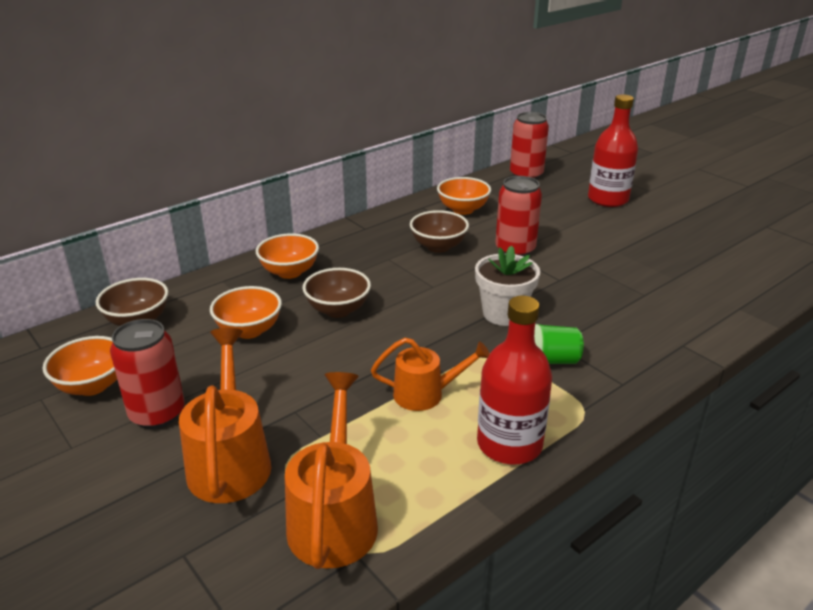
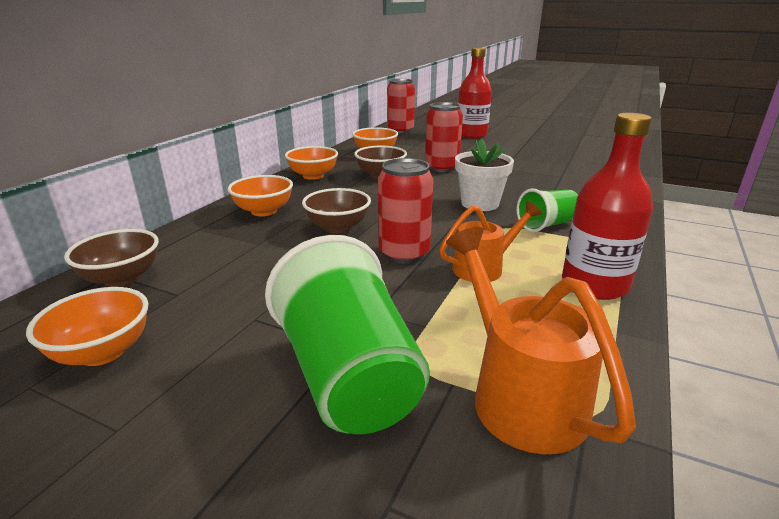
camera: 25 degrees left, 5 degrees down
(157, 414) = (216, 357): red can -> red can (404, 254)
(230, 460) = (349, 376): orange watering can -> green cup
(249, 330) = (262, 259): orange bowl -> orange bowl (313, 176)

